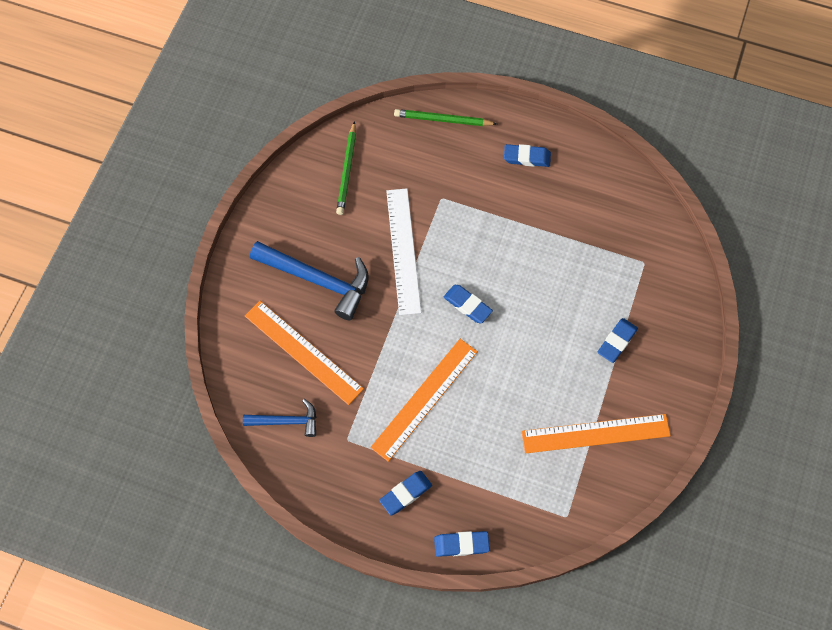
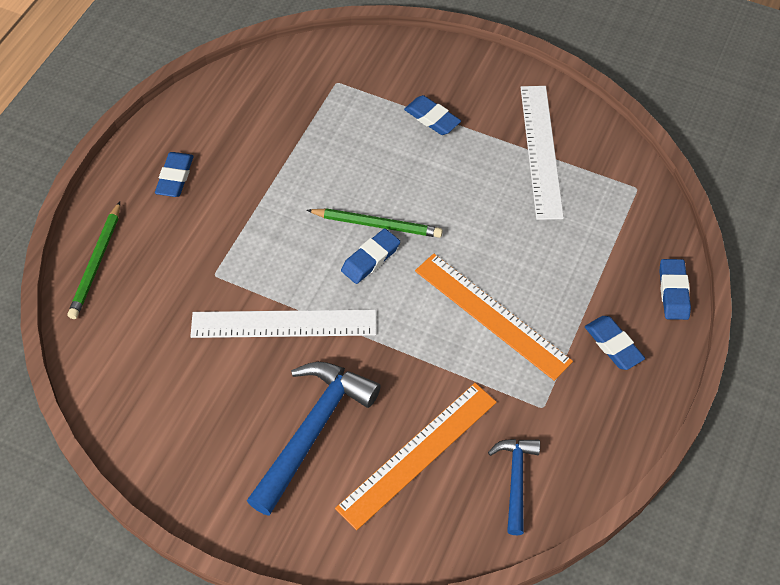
camera: 85 degrees left, 10 degrees down
(347, 170) = (148, 384): green pencil -> green pencil (376, 225)
(595, 433) = (541, 150): orange ruler -> white ruler

